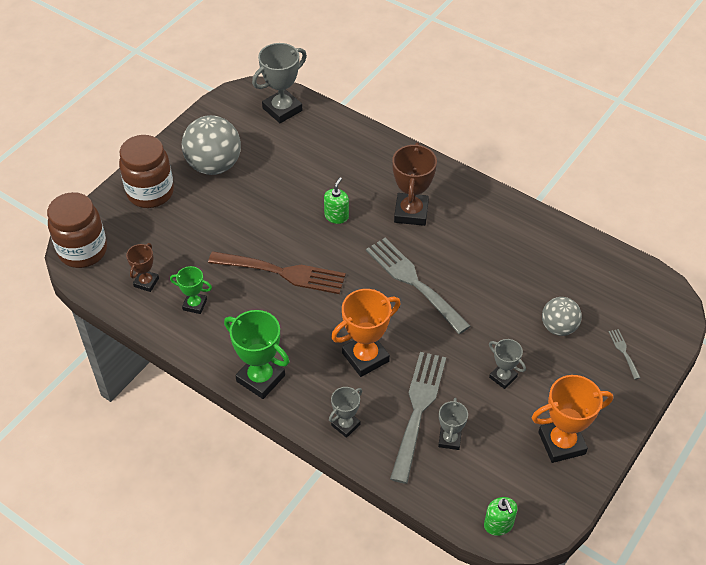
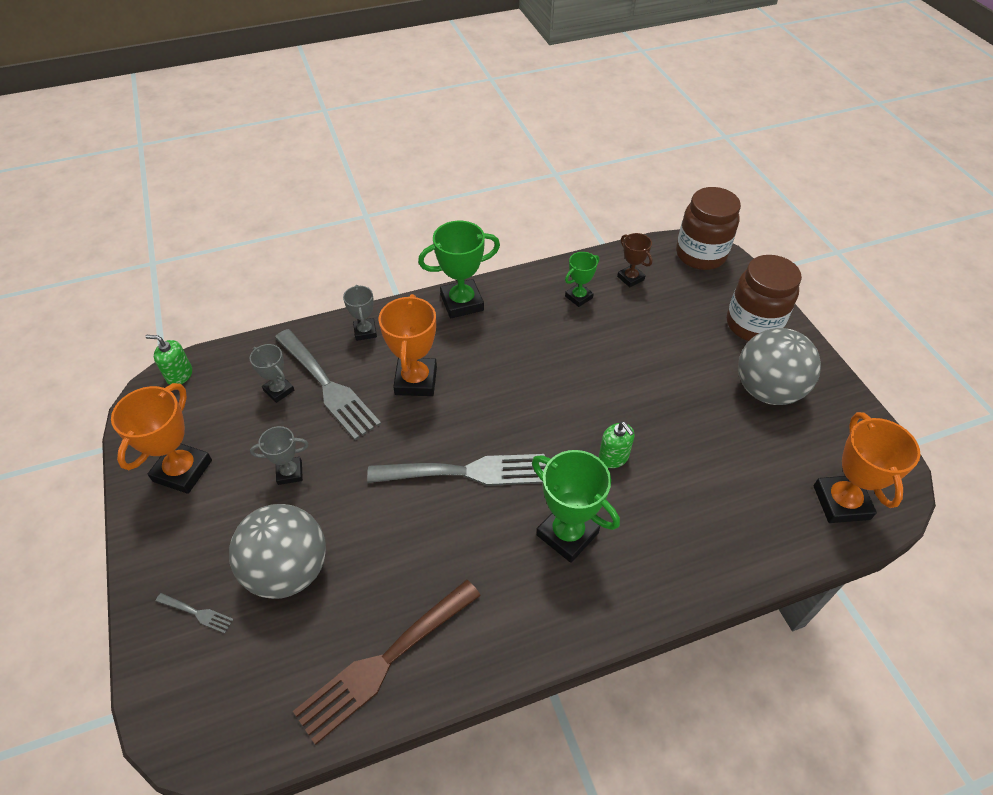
camera: 125 degrees right, 0 degrees up
(282, 109) = (841, 502): grey trophy -> orange trophy
(283, 272) = (568, 373): brown fork -> brown fork (384, 662)
(411, 212) = (567, 534): brown trophy -> green trophy
(558, 327) = (288, 570): grey ball -> grey ball, size x1.68

